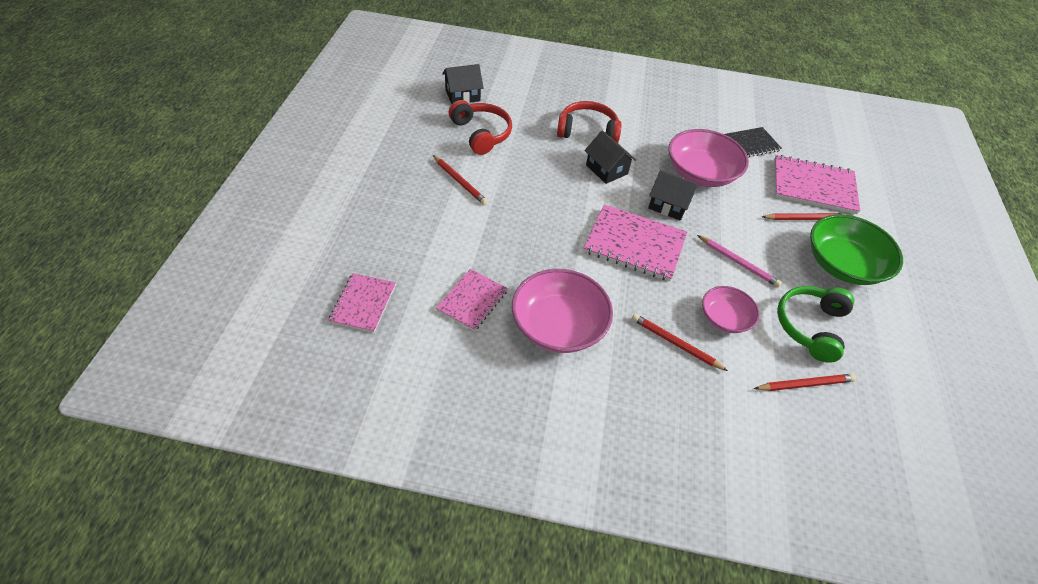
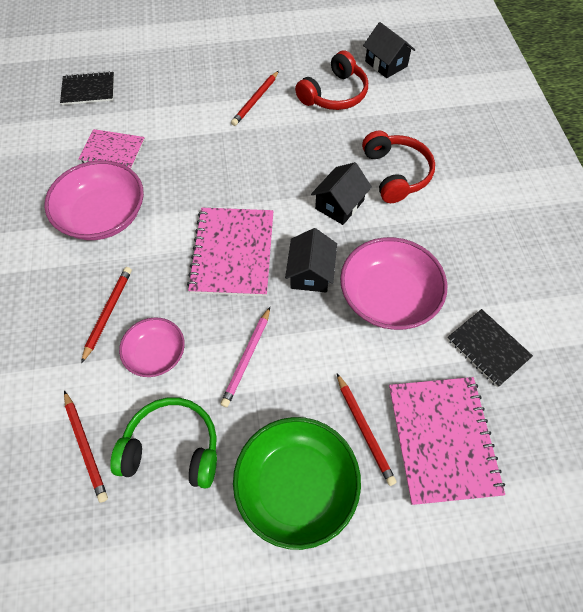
camera: 75 degrees right, 10 degrees up
(363, 303) = (88, 90): pink notebook -> black notebook

